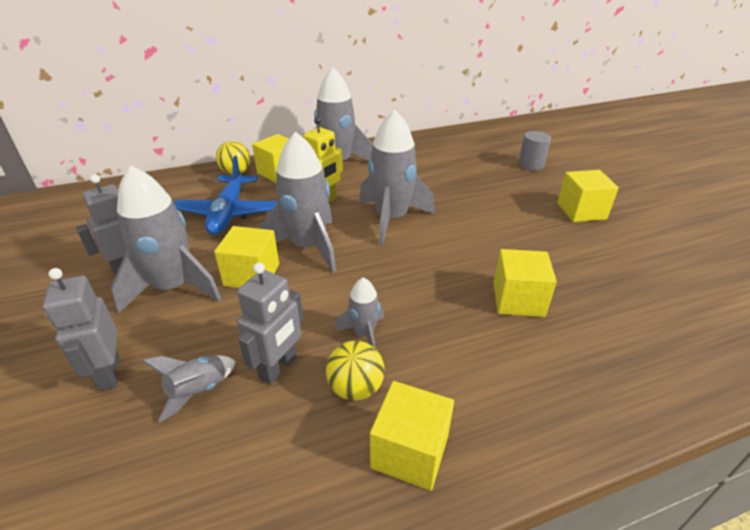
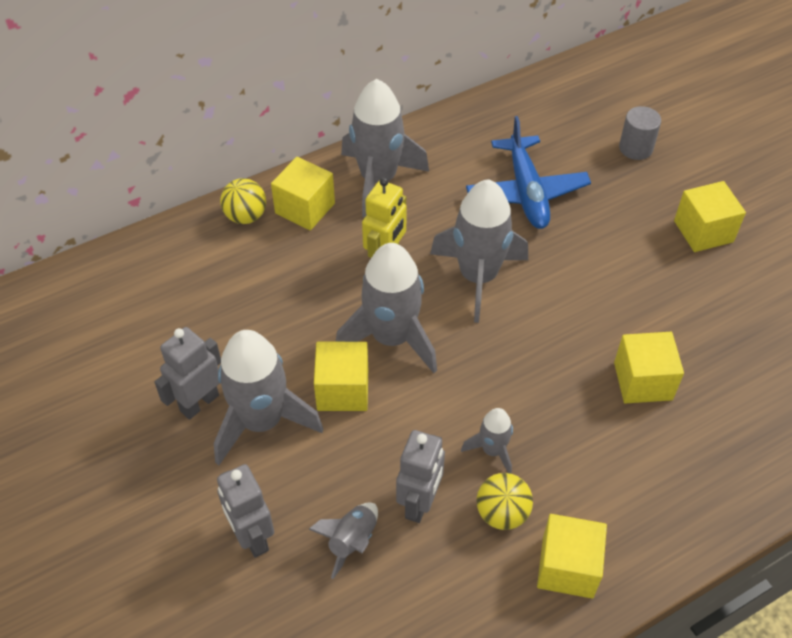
camera: 10 degrees left, 15 degrees up
(228, 213) = (270, 294): blue plane -> blue plane (526, 192)

